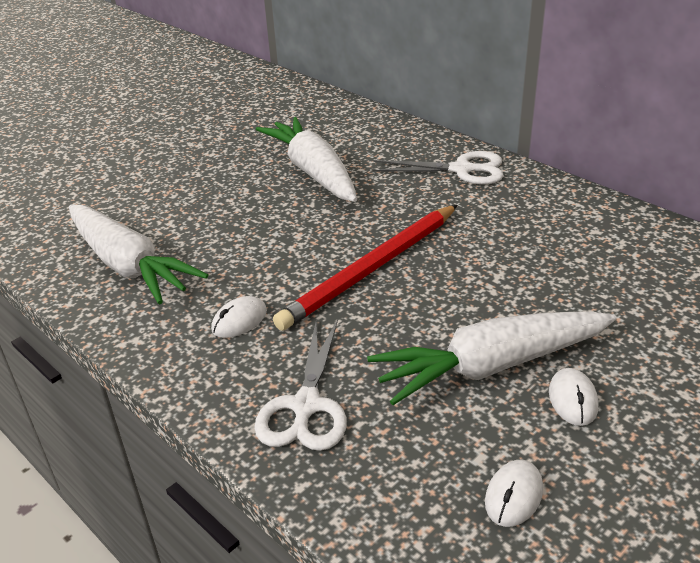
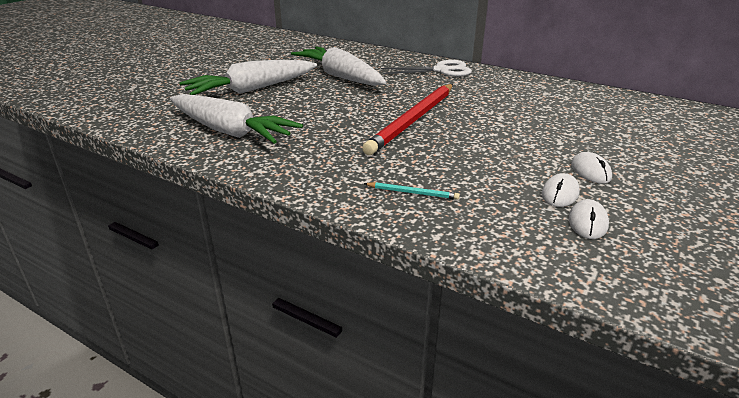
camera: 15 degrees left, 5 degrees down
(239, 320) = (334, 153): white mouse -> white mouse (560, 194)
(306, 406) = (412, 193): white scissors -> turquoise pencil
(490, 366) = (526, 160): white carrot -> white carrot (251, 89)

